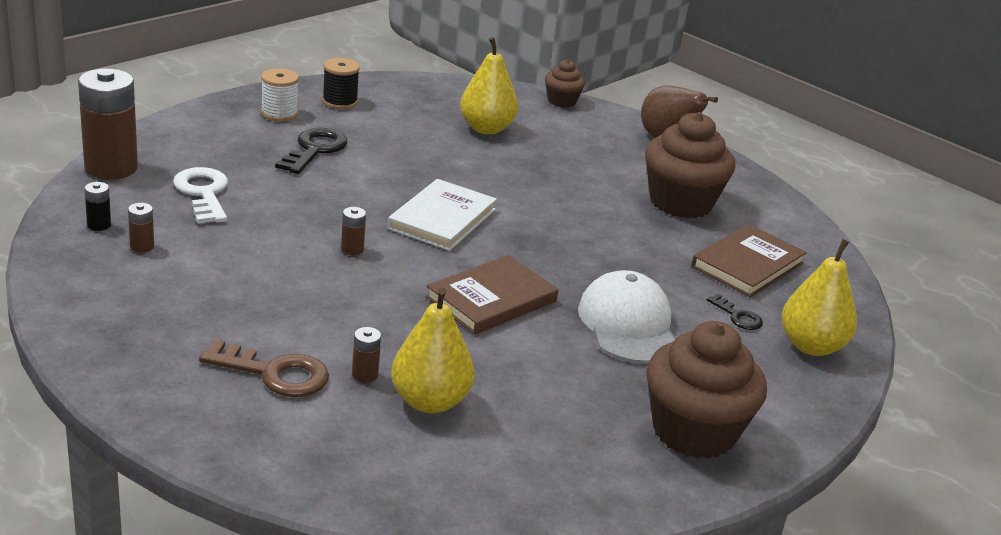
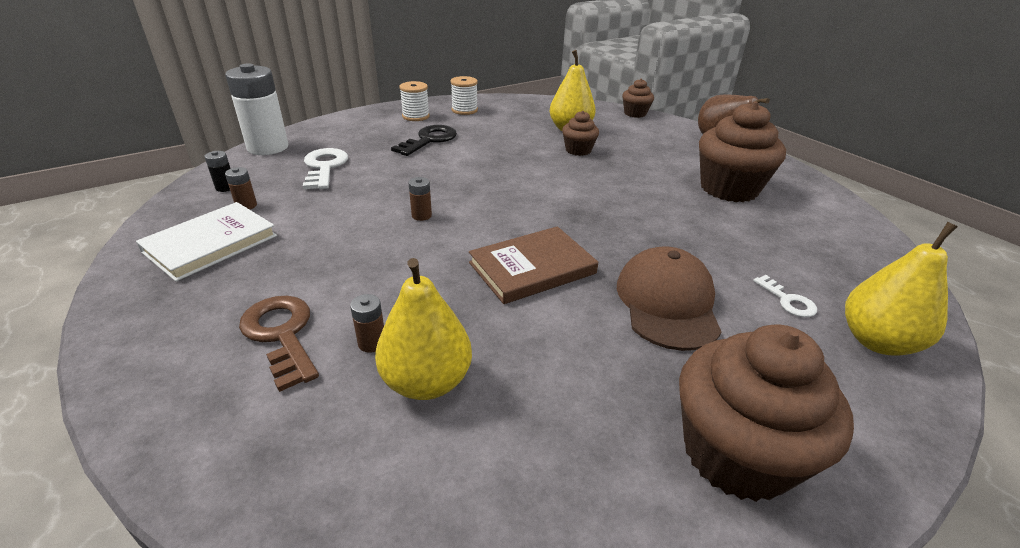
camera: 15 degrees right, 5 degrees up
(111, 168) = (268, 147): brown battery -> white battery
(274, 373) = (281, 335): brown key -> brown key turned 150 degrees counterclockwise
(340, 102) = (464, 110): black spool -> white spool
(442, 219) = (511, 194): white book -> white book (211, 244)
(503, 158) = (578, 150): none -> brown cupcake
(628, 324) = (667, 303): white cap -> brown cap
(738, 316) = (788, 300): black key -> white key
(747, 265) = (795, 247): brown book -> none

